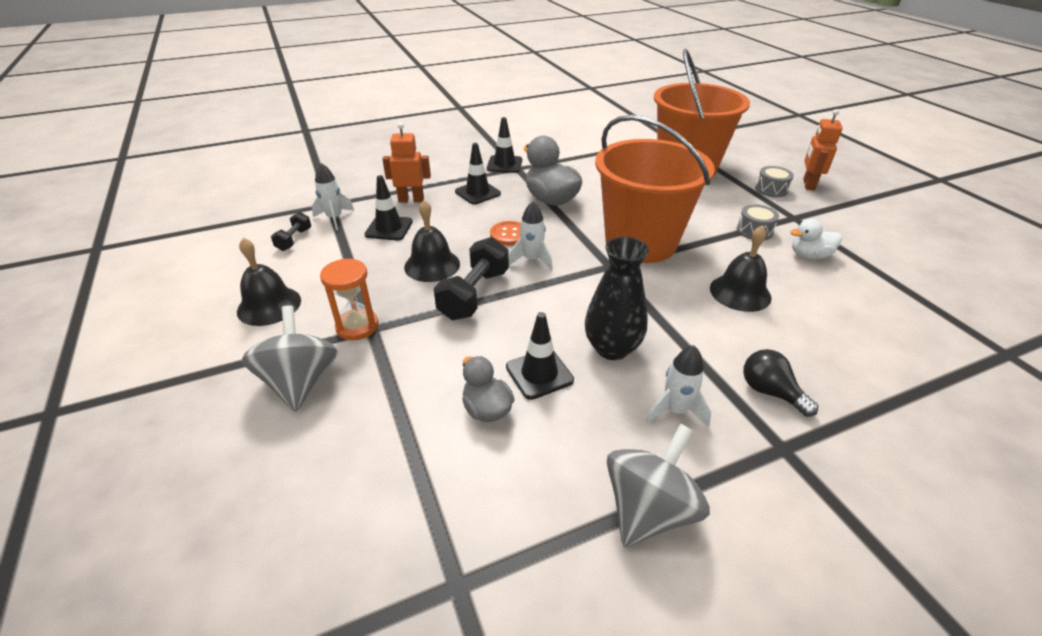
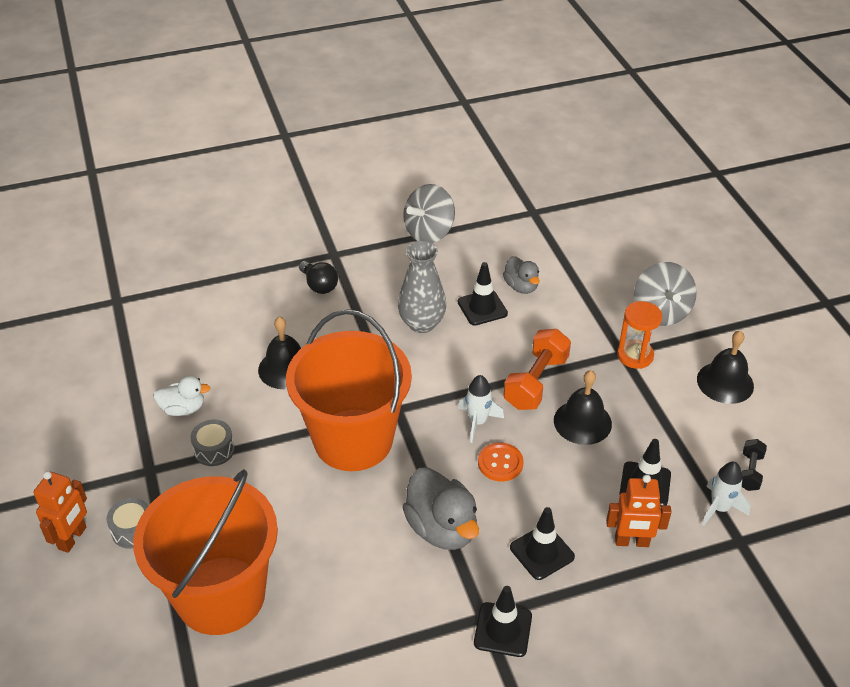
camera: 175 degrees left, 5 degrees up
(474, 294) = (536, 382): black dumbbell -> orange dumbbell
(612, 348) = (422, 323): black vase -> grey vase
(675, 410) = (391, 278): white rocket -> none

